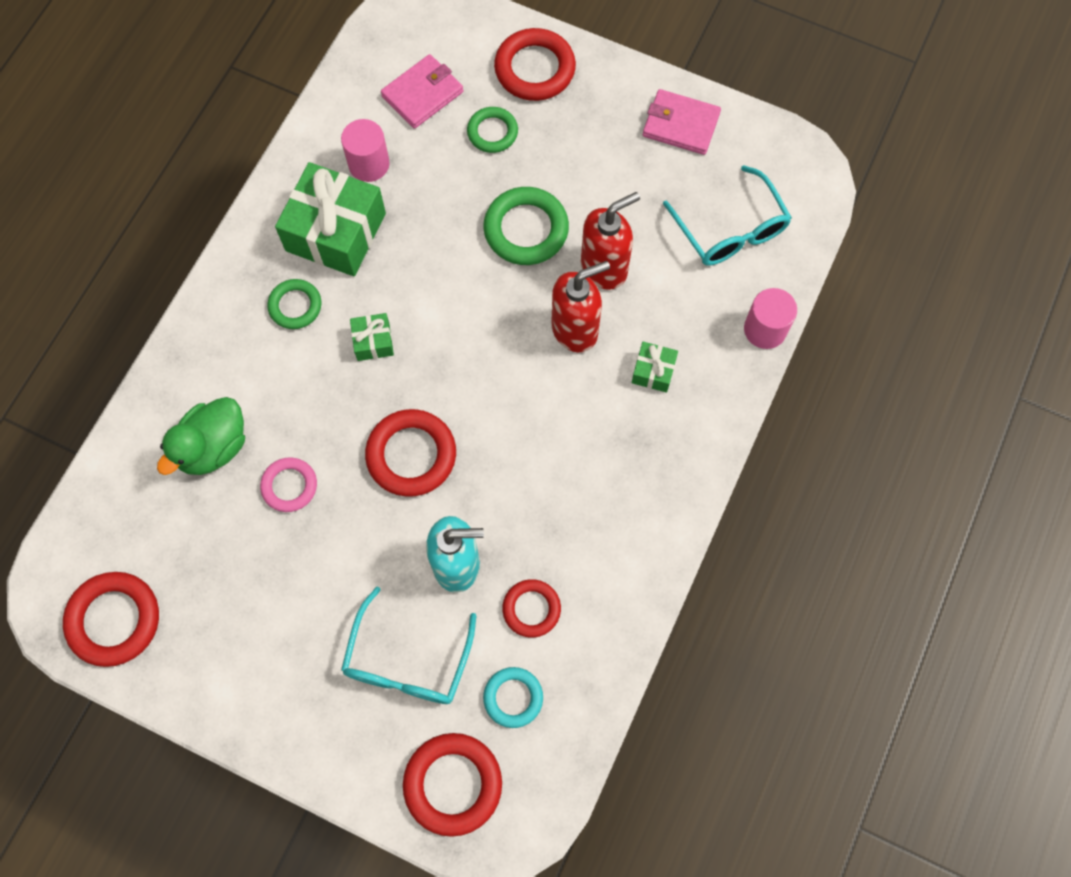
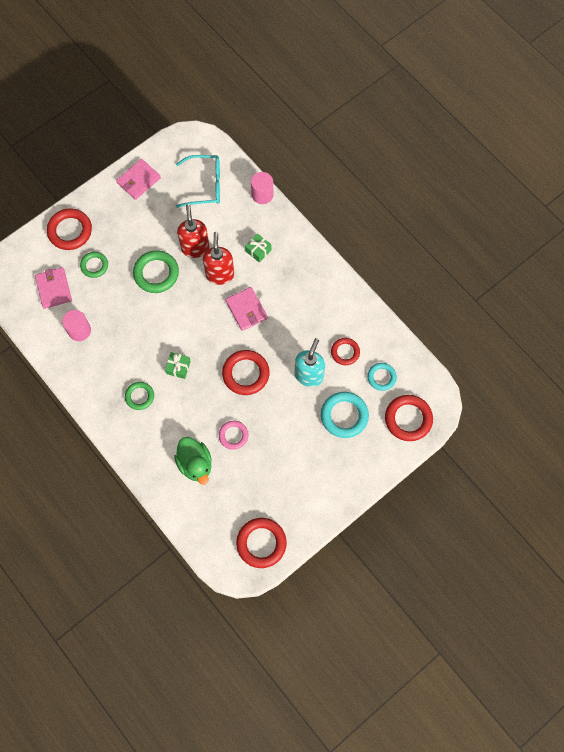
camera: 65 degrees left, 0 degrees up
(336, 232) = (109, 361): green gift -> none
(407, 661) = (344, 416): turquoise glasses -> turquoise ring
(531, 402) = (246, 310): none -> pink wallet

